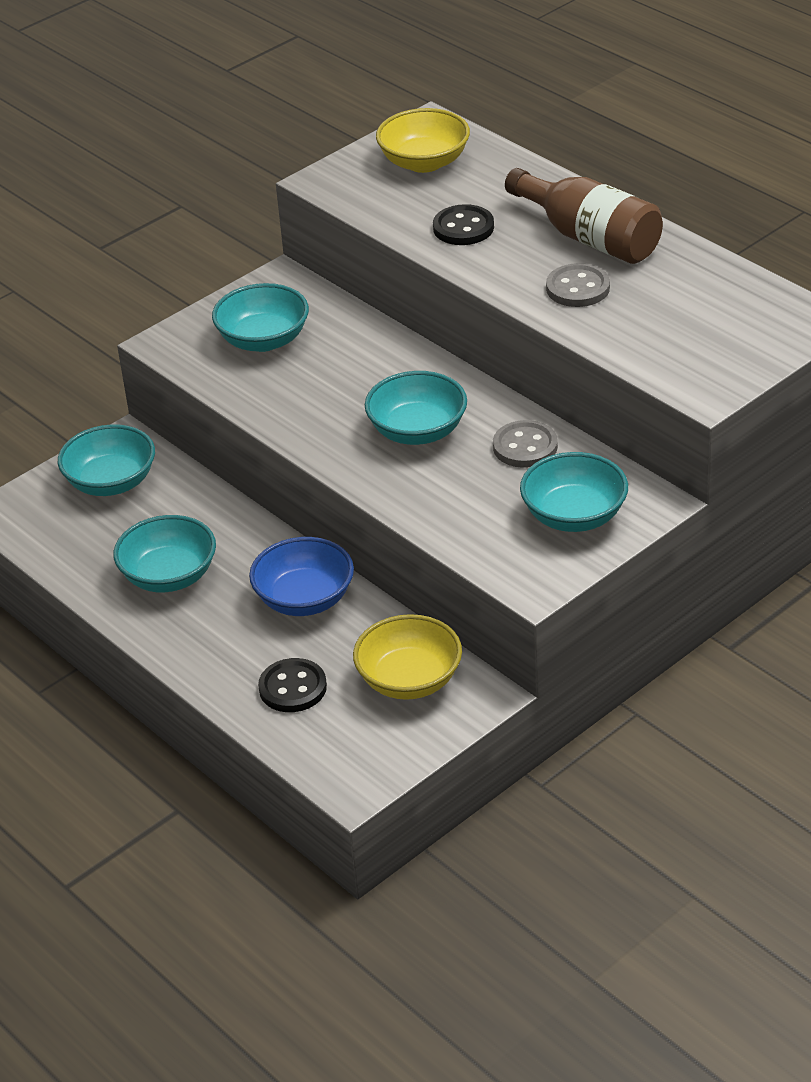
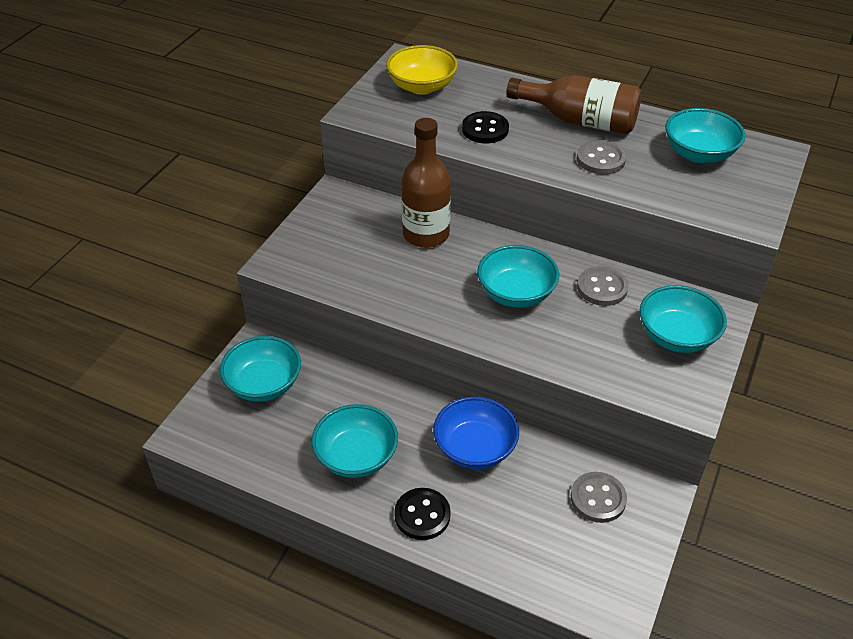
camera: 25 degrees left, 5 degrees up
(263, 340) = (352, 244): turquoise bowl -> turquoise bowl (699, 153)
(293, 688) = (513, 532): black button -> black button (422, 515)
(357, 346) = (426, 234): none -> brown bottle
(409, 680) = (598, 498): yellow bowl -> grey button

